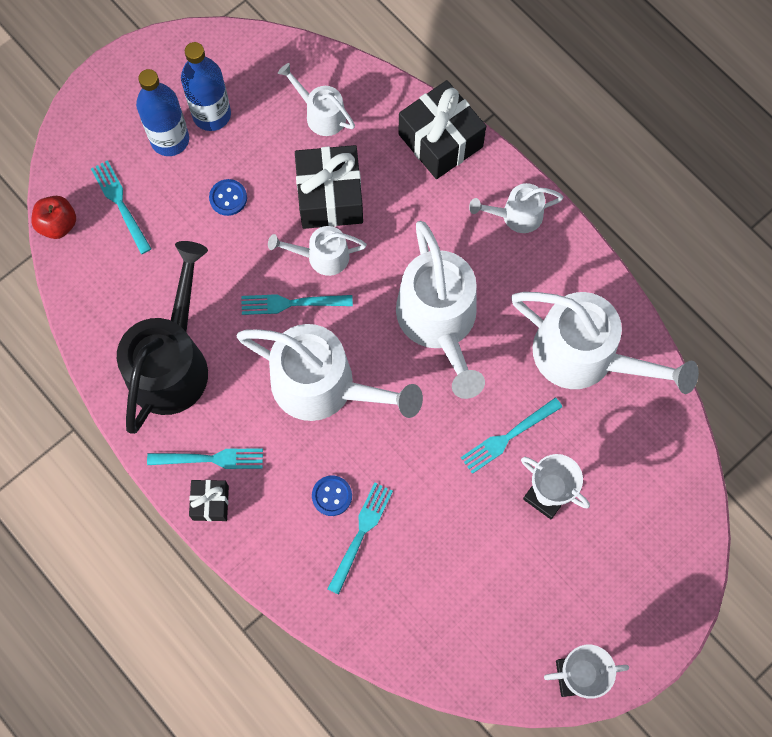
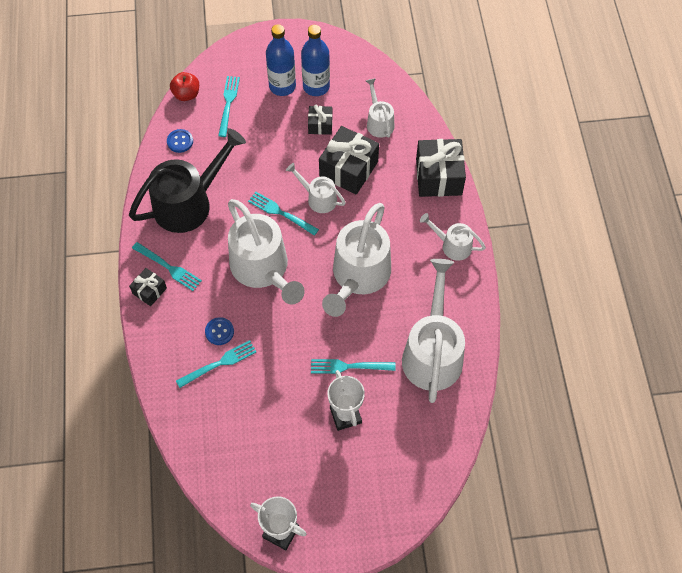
camera: 35 degrees right, 10 degrees down
(228, 198) = (290, 135): blue button -> blue button (180, 141)
(254, 162) = (320, 125): none -> black gift
(586, 357) = (432, 352): white watering can -> white watering can turned 150 degrees counterclockwise

